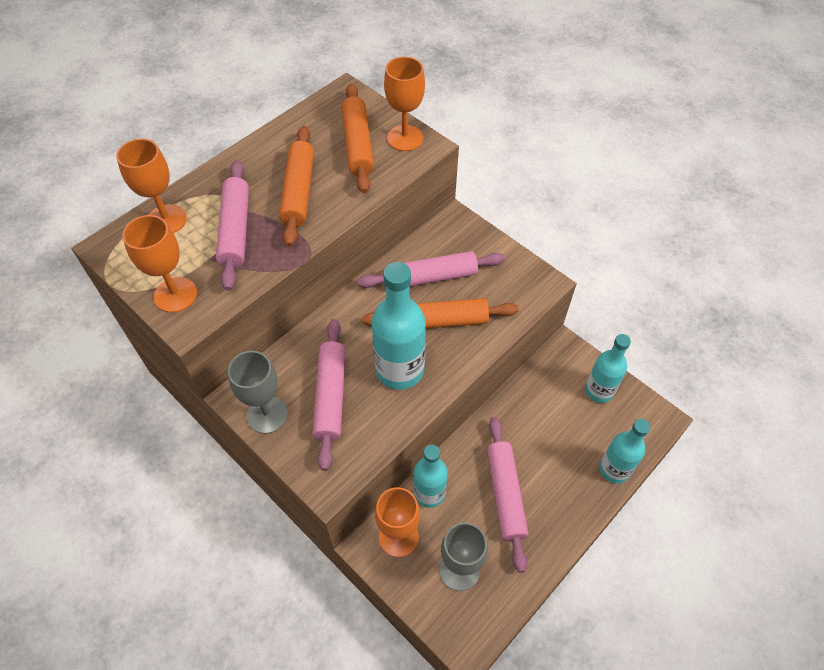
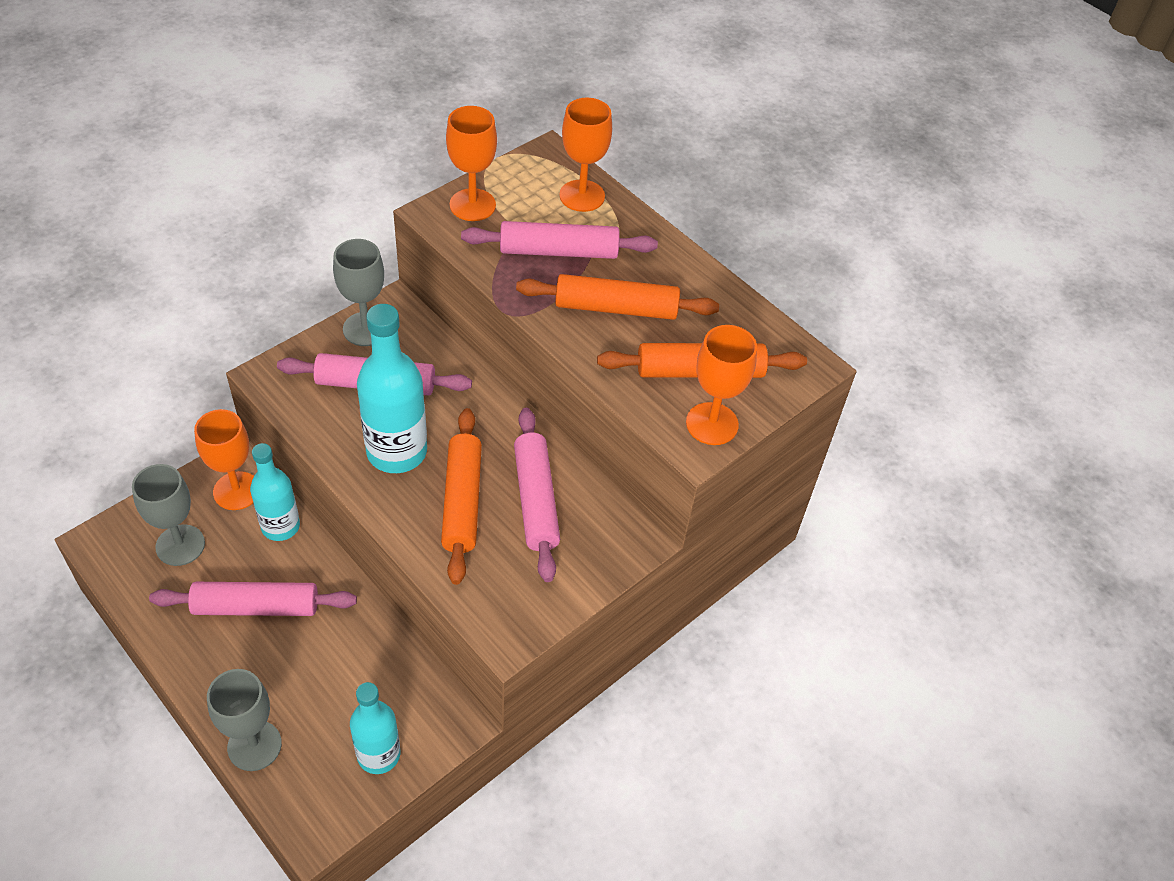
camera: 90 degrees right, 5 degrees down
(614, 469) = (254, 745): turquoise bottle -> grey goblet

